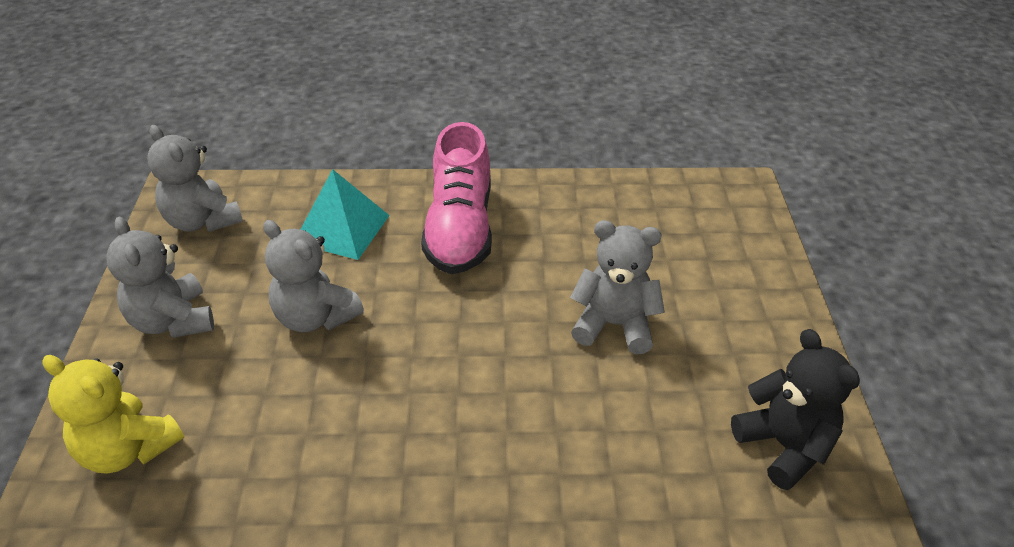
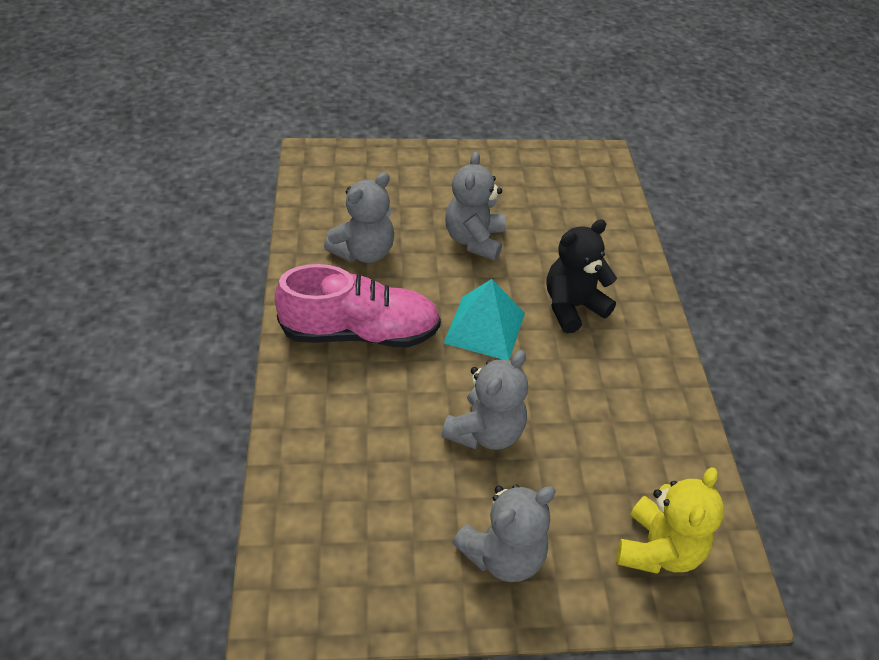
camera: 95 degrees left, 5 degrees up
(202, 221) = (342, 566): grey teddy bear -> grey teddy bear (364, 252)
(342, 228) = (358, 426): turquoise pyramid -> turquoise pyramid (484, 327)
(784, 446) = (568, 175): black teddy bear -> black teddy bear (572, 307)

